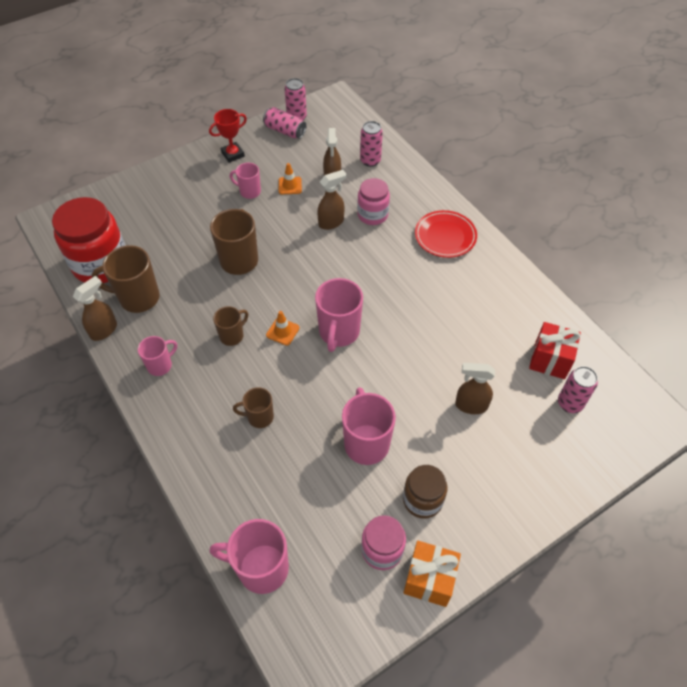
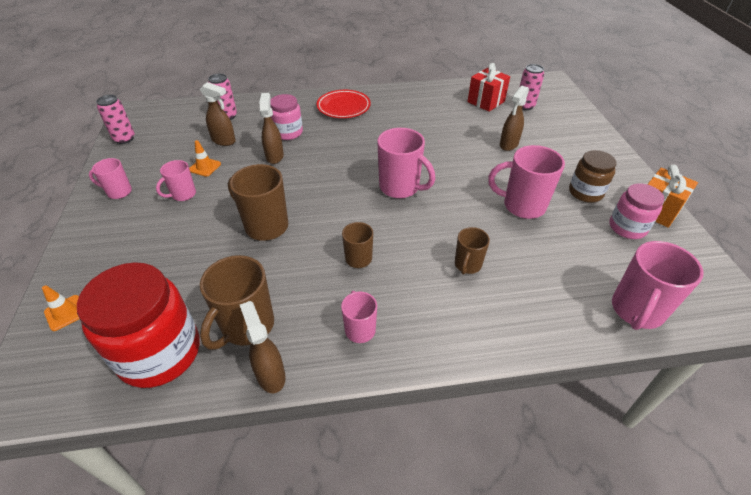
camera: 65 degrees left, 10 degrees down
(233, 154) = (118, 192): red trophy -> pink mug
(282, 331) = (376, 221): orange traffic cone -> orange traffic cone (65, 313)
(285, 131) = (131, 150): pink can -> none

